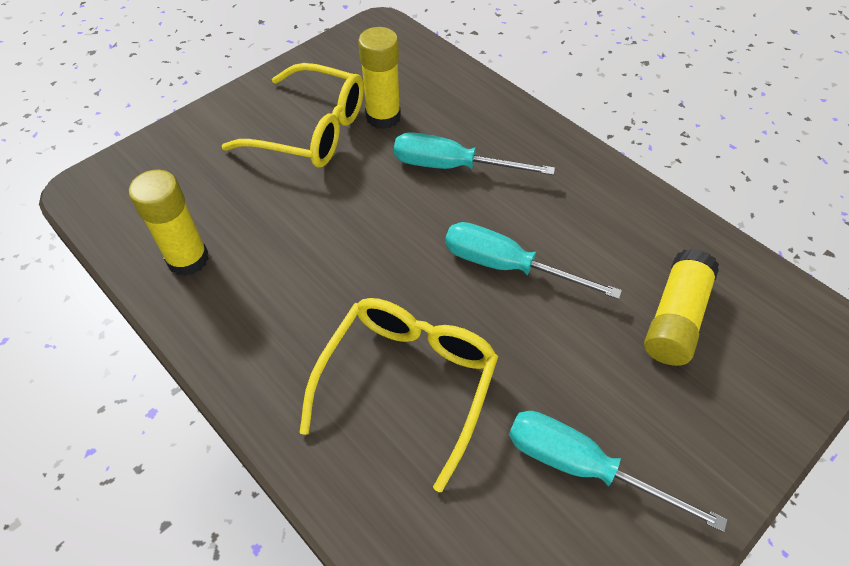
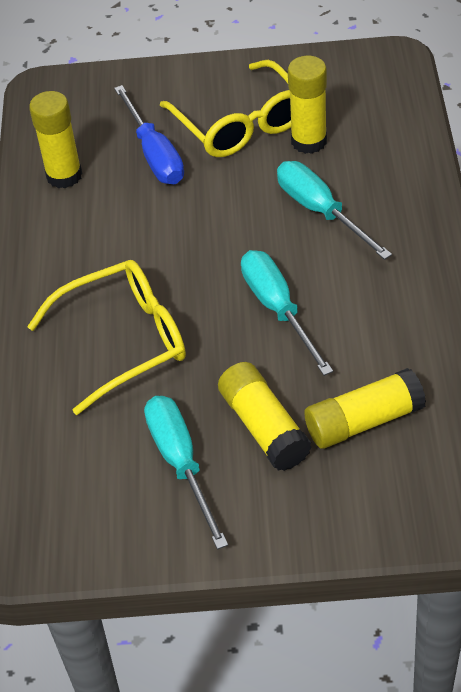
camera: 45 degrees right, 5 degrees down
(259, 194) = (154, 154): none -> blue screwdriver
(610, 378) = (264, 427): none -> yellow glue stick

